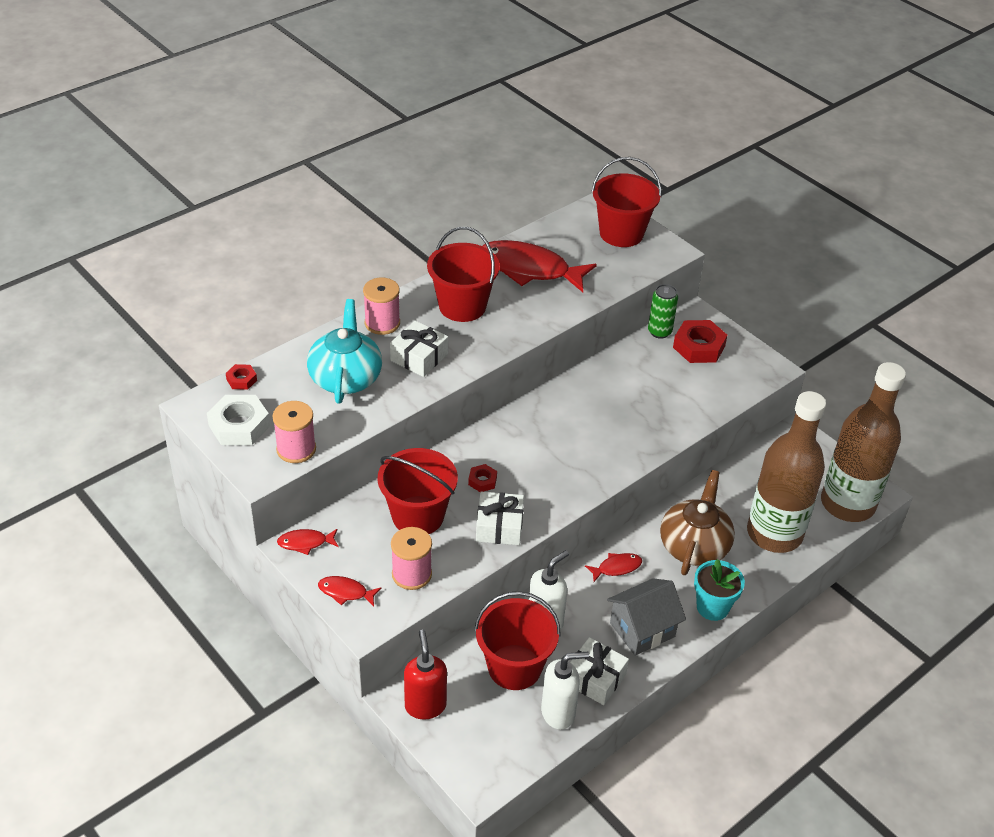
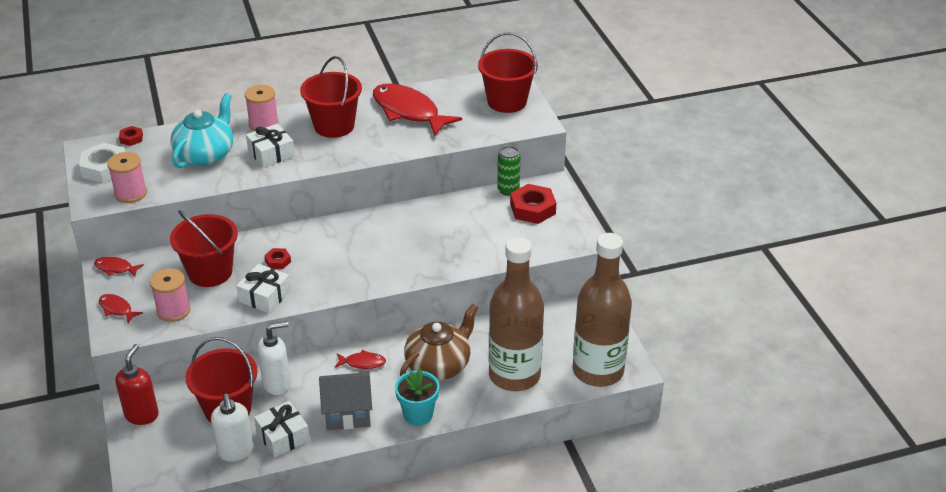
camera: 25 degrees right, 5 degrees down
(558, 713) = (236, 452): white soap dispenser -> white soap dispenser turned 60 degrees clockwise

